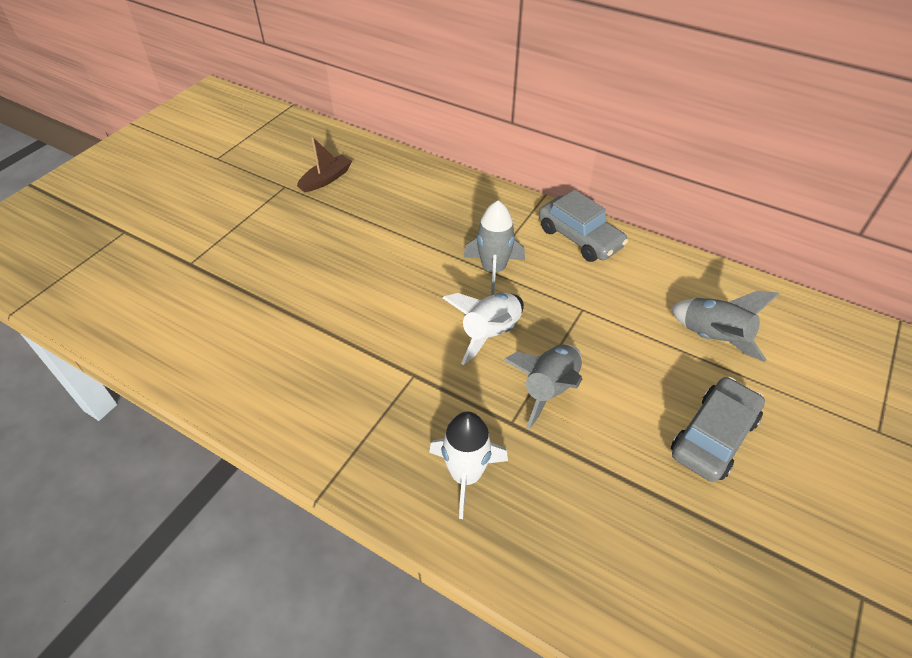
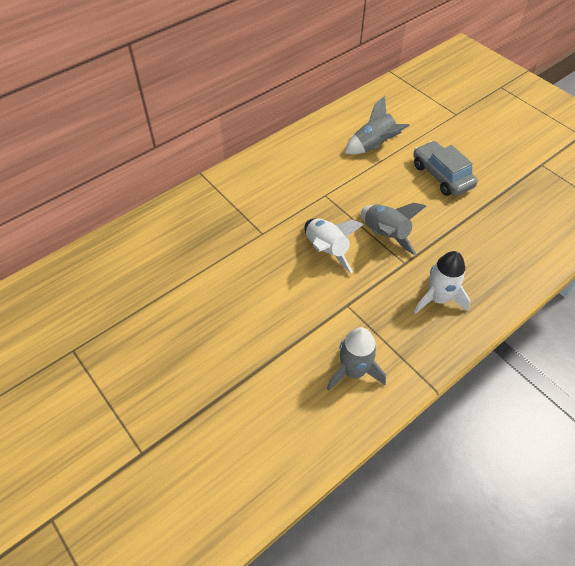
camera: 70 degrees left, 5 degrees up
(326, 179) = (85, 313): brown boat -> none
(493, 270) = (265, 229): grey rocket -> grey rocket (353, 371)
(580, 237) = (257, 171): grey car -> none

